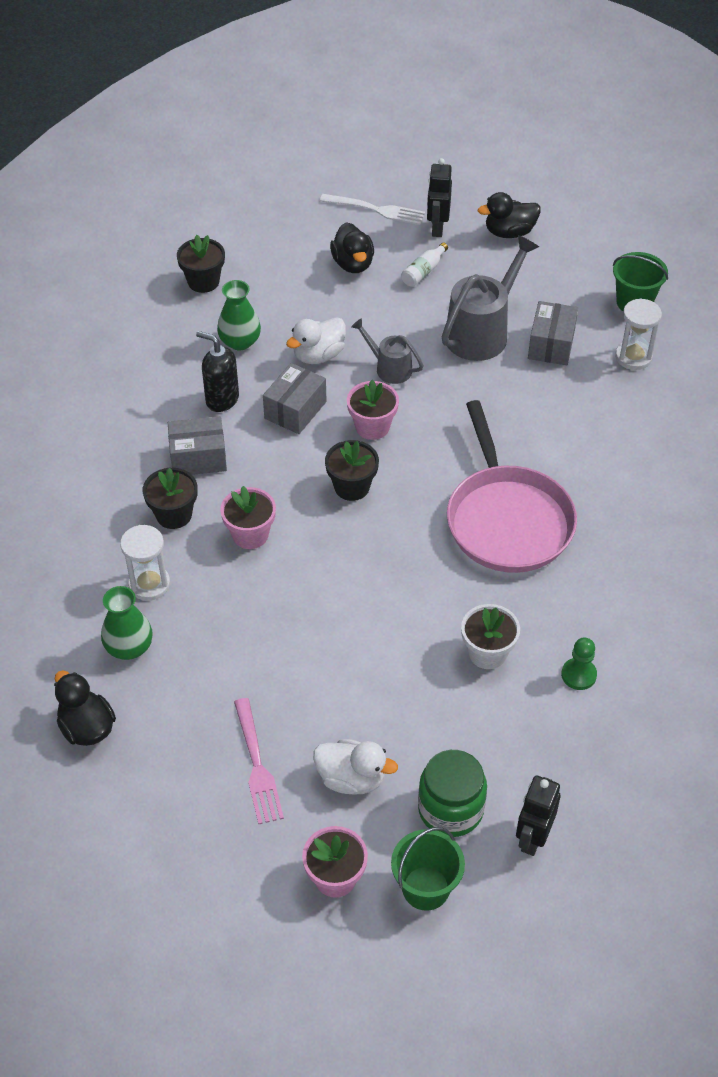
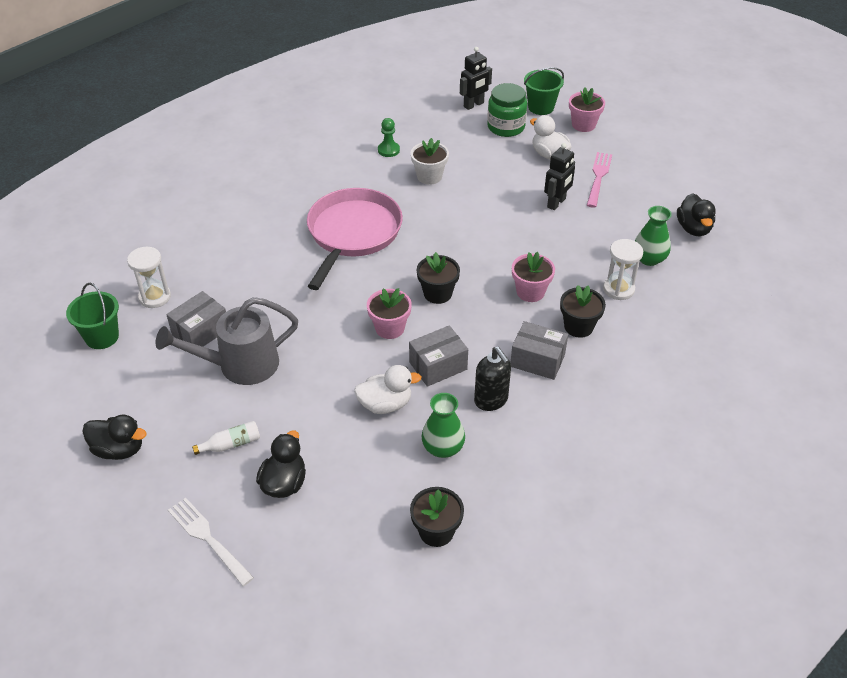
camera: 150 degrees left, 5 degrees down
(389, 368) = (338, 368): grey watering can -> none
(437, 228) = (174, 487): black robot -> black robot (556, 203)

